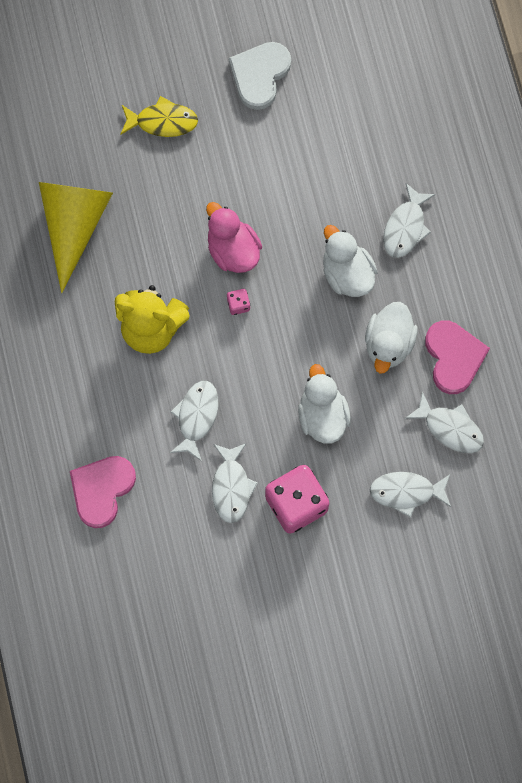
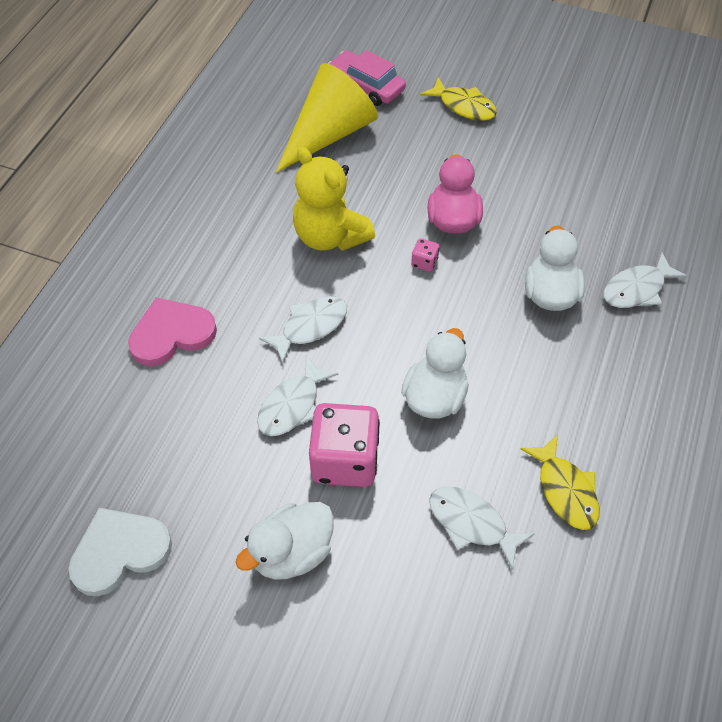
camera: 35 degrees right, 20 degrees down
(65, 151) = (366, 86): none -> pink car
(260, 75) = (575, 116): white heart -> white heart (119, 552)
(388, 343) = (551, 374): white duck -> white duck (292, 553)
(450, 428) = (565, 490): white fish -> yellow fish
(453, 357) = (614, 426): pink heart -> none

